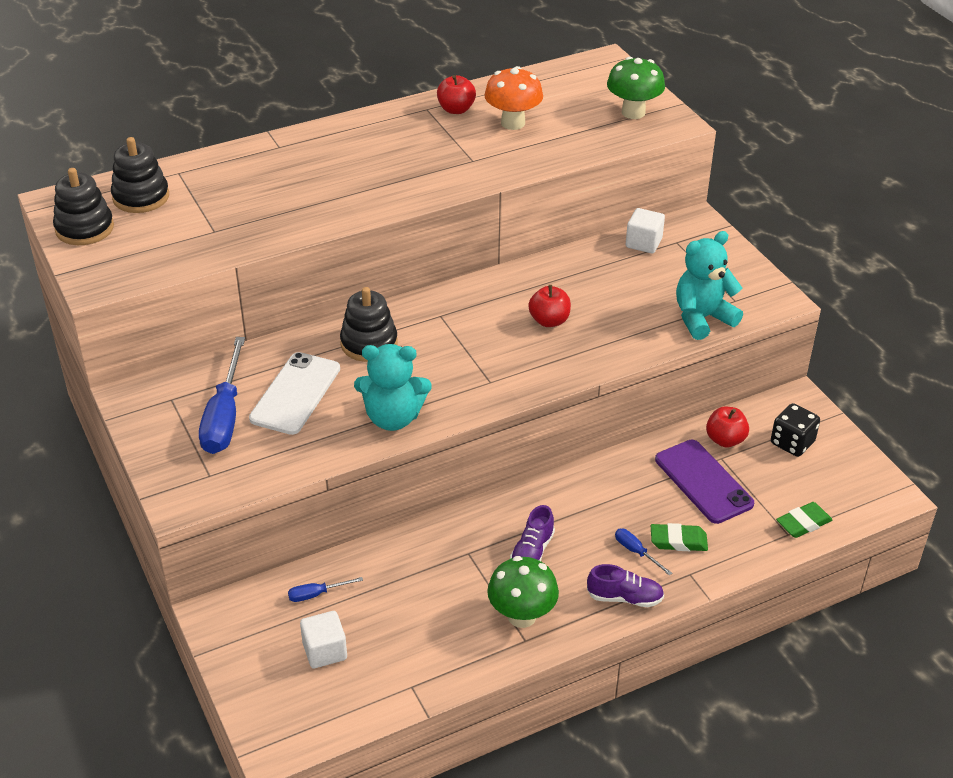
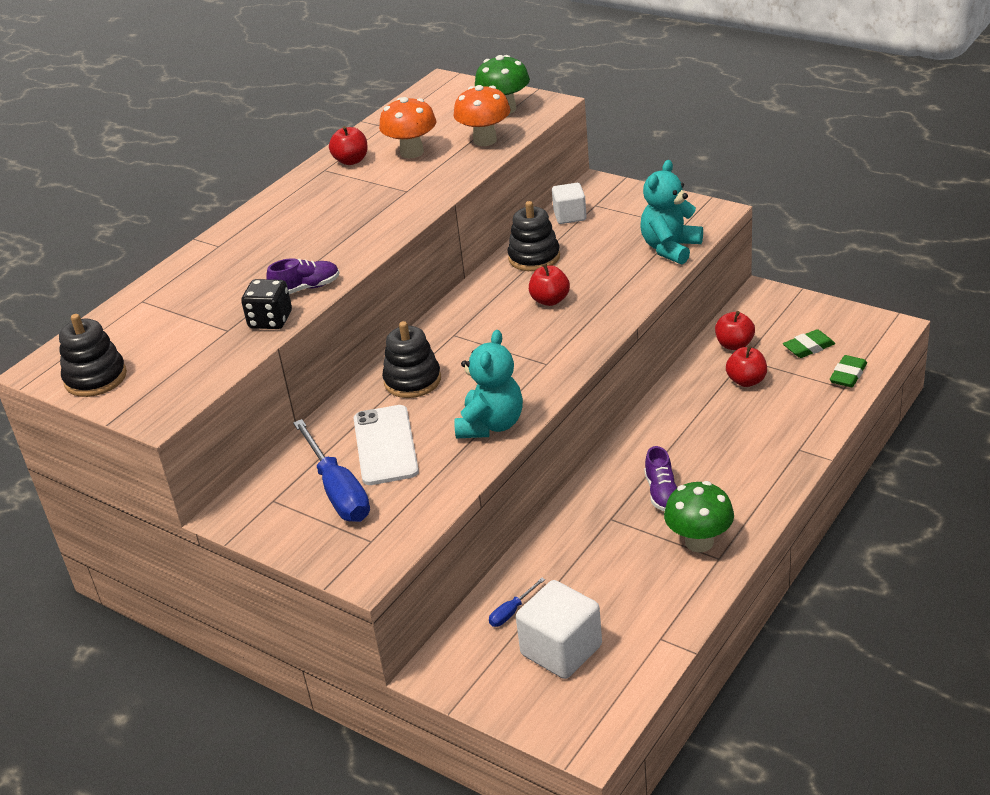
camera: 25 degrees left, 5 degrees down
(141, 197) = (125, 333): black stacking toy -> black stacking toy (534, 257)
(325, 651) = (561, 650): white cube -> white cube, size x1.60
(393, 418) = (491, 425): turquoise teddy bear -> turquoise teddy bear turned 45 degrees counterclockwise
(585, 138) = (485, 140): none -> orange mushroom
(625, 598) = (766, 489): purple shoe -> purple shoe (306, 288)
(636, 552) = (743, 453): blue screwdriver -> none
(678, 541) = (768, 431): green eraser -> green eraser (808, 347)
(703, 481) = (746, 381): purple phone -> red apple
(792, 443) = (786, 324): black dice -> black dice (270, 320)

